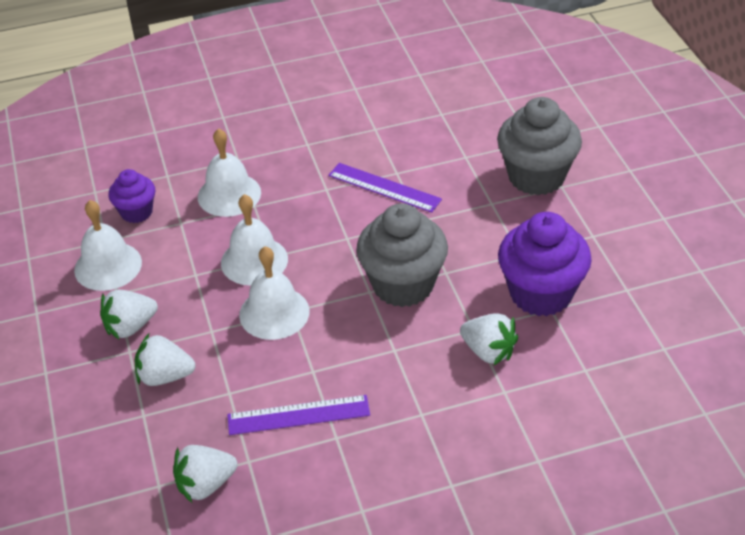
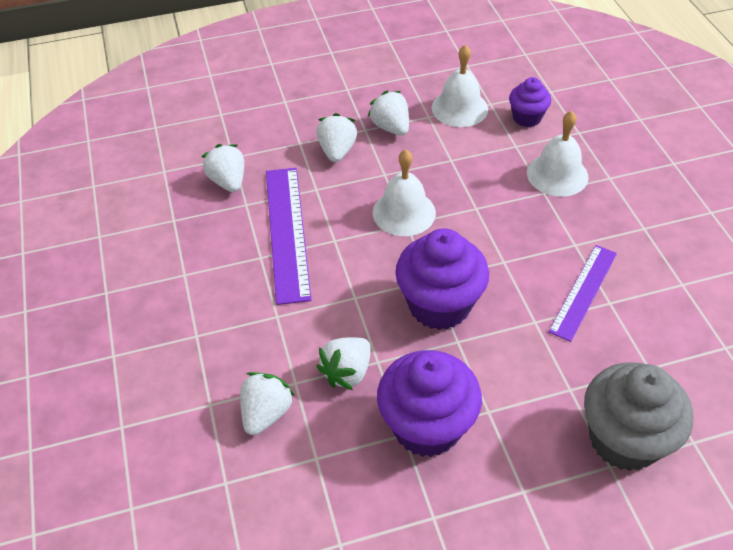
camera: 90 degrees right, 5 degrees up
(254, 261) = (469, 196): white bell -> none
(298, 415) = (286, 232): purple ruler -> purple ruler, size x1.51
(403, 285) = (439, 305): grey cupcake -> purple cupcake
(542, 411) = (266, 413): none -> white strawberry

